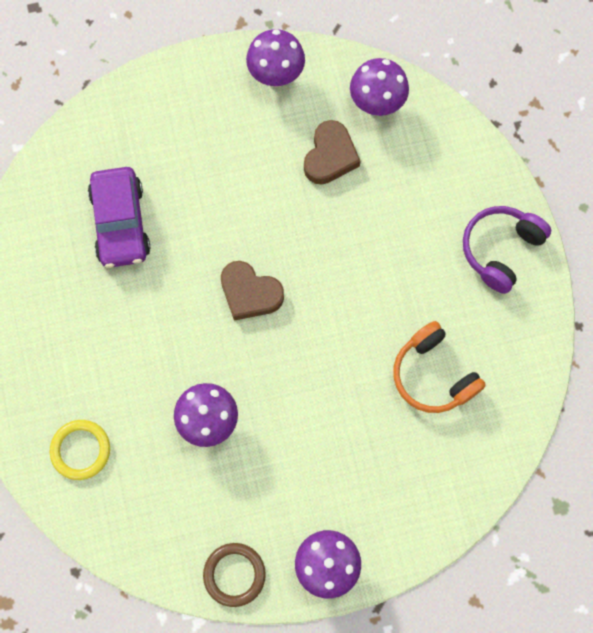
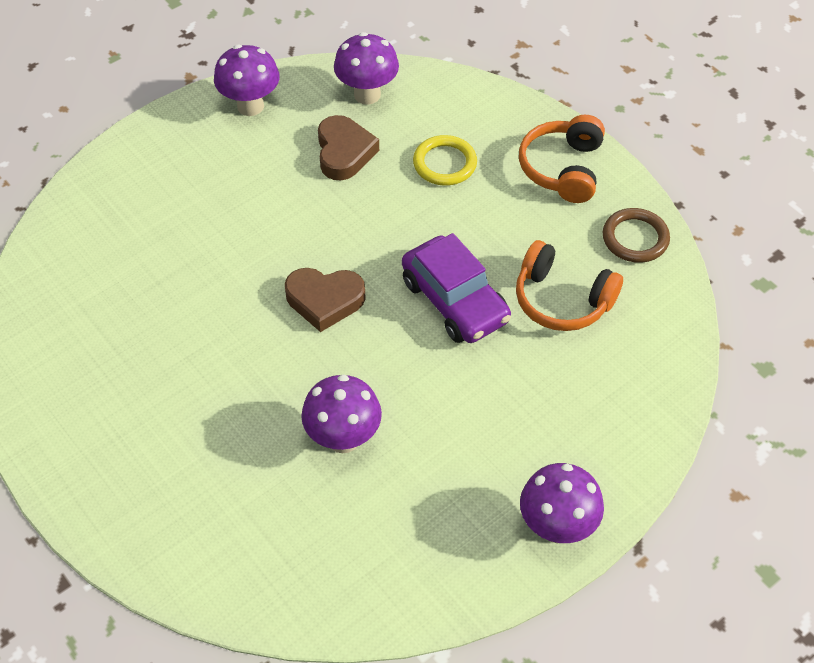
camera: 25 degrees left, 20 degrees down
(80, 450) = (206, 530): yellow ring -> yellow ring (444, 163)
(121, 223) = (145, 289): purple car -> purple car (455, 301)
(234, 574) = (457, 583): brown ring -> brown ring (635, 238)
(500, 250) = (562, 168): purple headphones -> orange headphones

